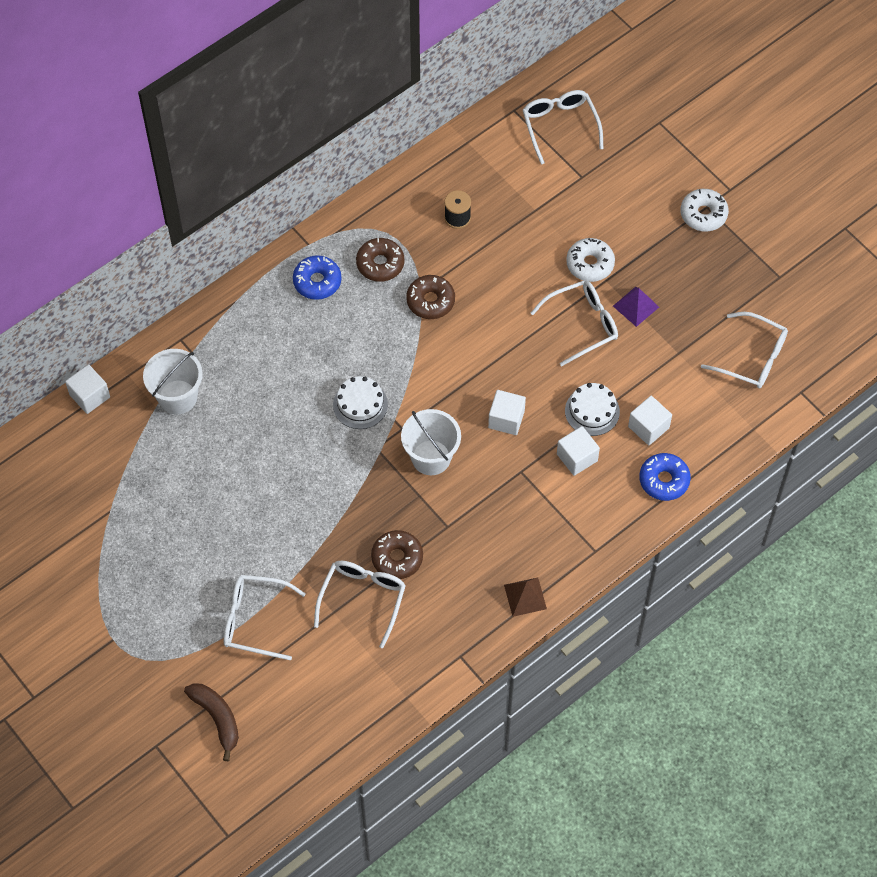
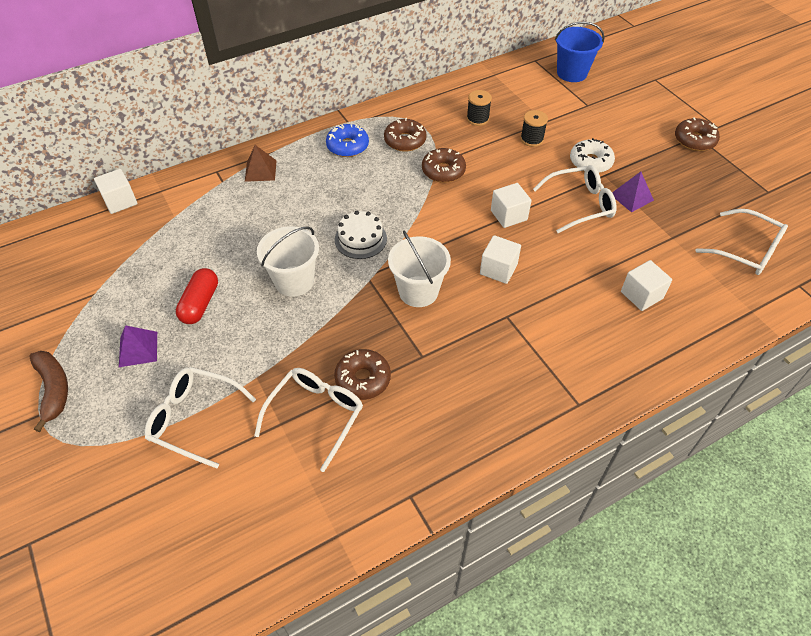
camera: 10 degrees right, 10 degrees down
(177, 397) = (196, 212): white bucket -> white bucket (294, 281)
(177, 562) = (138, 349): none -> purple pyramid
(217, 718) = (111, 522): brown banana -> brown banana (53, 390)
(220, 505) = (200, 303): none -> red capsule
(522, 240) = (532, 139): none -> black spool
(525, 596) = (495, 441): brown pyramid -> brown pyramid (260, 170)
(560, 126) = (572, 73): white glasses -> blue bucket
(577, 457) = (566, 312): white cube -> white cube (509, 215)
(592, 411) = (584, 274): white cake -> none
(664, 480) = (657, 345): blue donut -> none
(703, 214) = (694, 140): white donut -> brown donut

